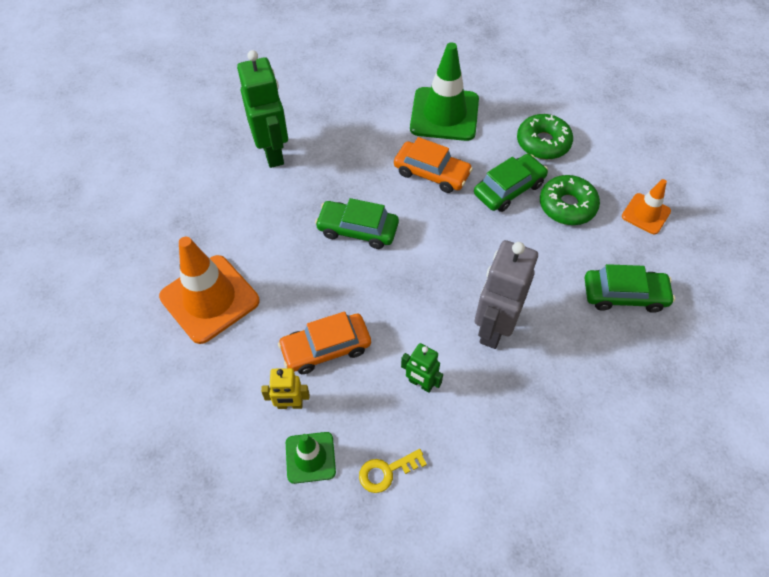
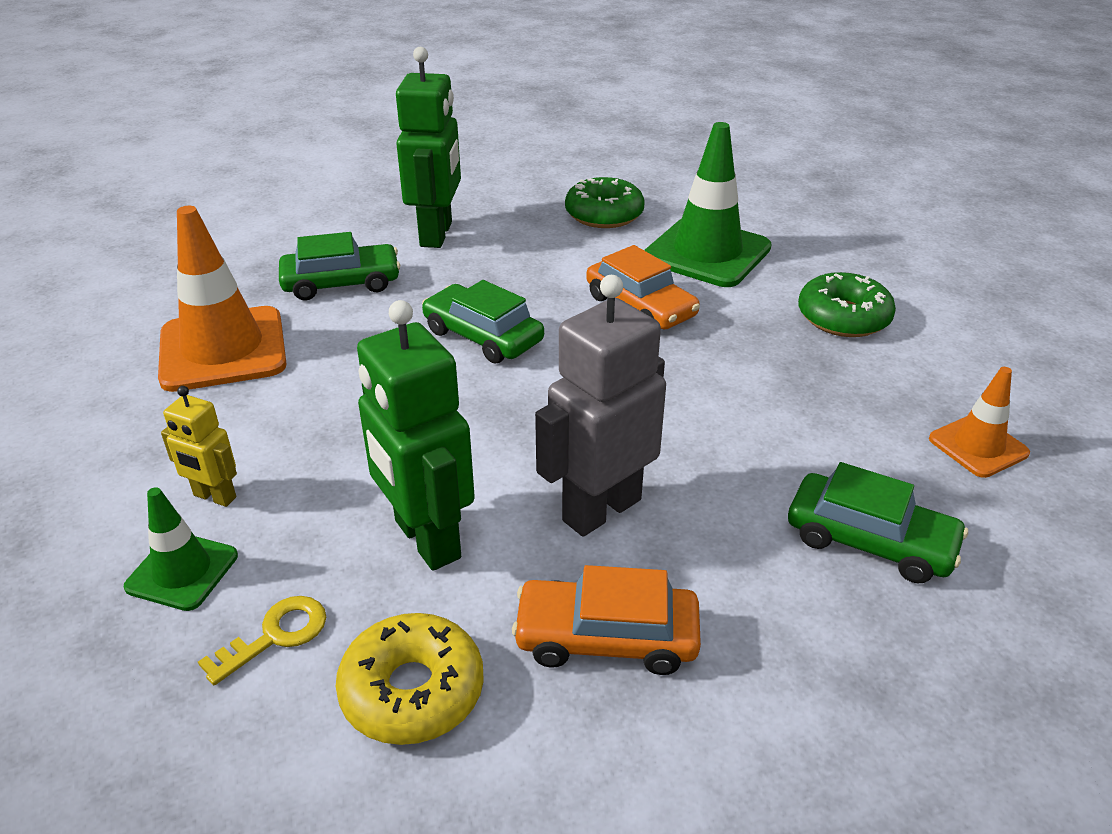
camera: 25 degrees right, 20 degrees down
(326, 348) = (324, 449): orange car -> orange car (606, 637)
(386, 471) = (275, 635): yellow key -> yellow key turned 135 degrees clockwise
(420, 383) = (426, 540): green robot -> green robot, size x1.92
(471, 470) = (412, 691): none -> yellow donut
(509, 189) = (750, 353): green car -> green car (341, 283)
(567, 206) = (836, 398): green donut -> green donut (604, 214)

